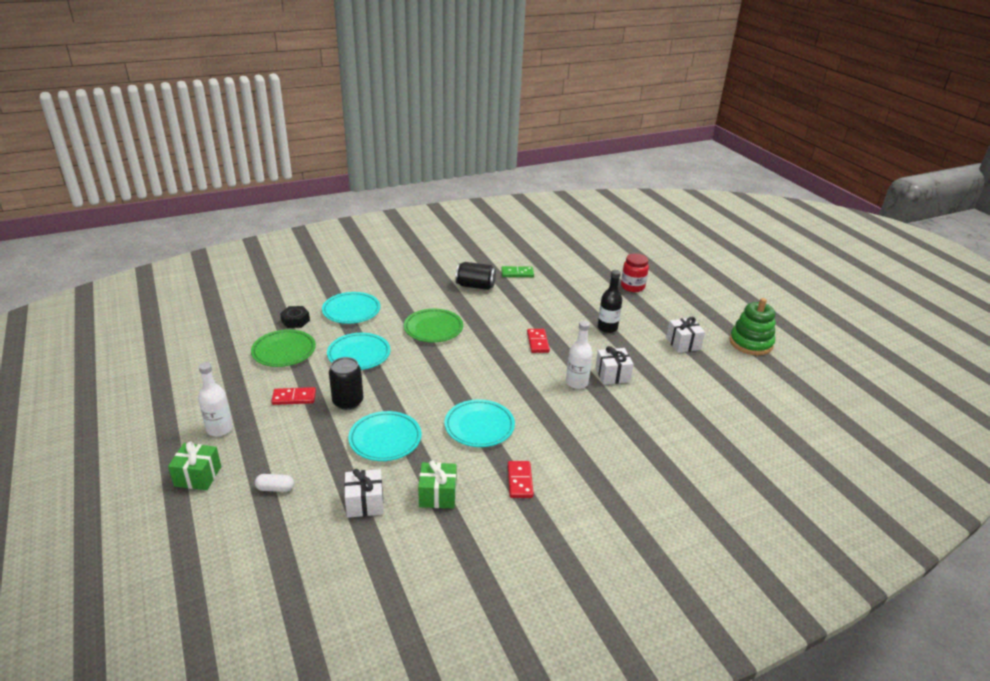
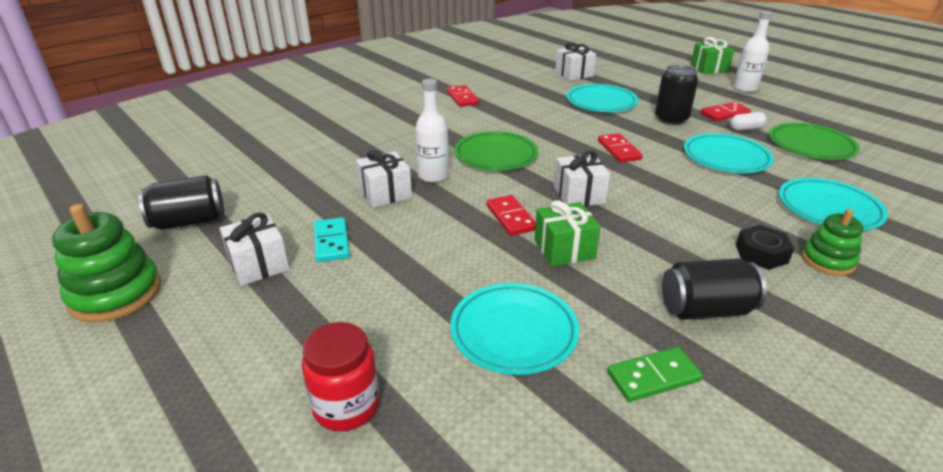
camera: 165 degrees right, 0 degrees up
(275, 488) = (646, 71): white capsule -> white capsule (746, 129)
(295, 321) = (869, 180): black nut -> black nut (761, 254)
(395, 290) = (828, 260): none -> green stacking toy
(427, 378) = (618, 150): none -> red domino
(433, 328) = (680, 207): green plate -> green plate (496, 156)
(437, 495) = (524, 83): green gift -> green gift (564, 249)
(479, 426) = (523, 122): turquoise plate -> turquoise plate (513, 332)
(486, 348) = (579, 195): none -> white gift
(607, 328) = (401, 267): black bottle -> none
(645, 348) = (331, 242): none -> turquoise domino
(737, 379) = (189, 221): none -> black can

